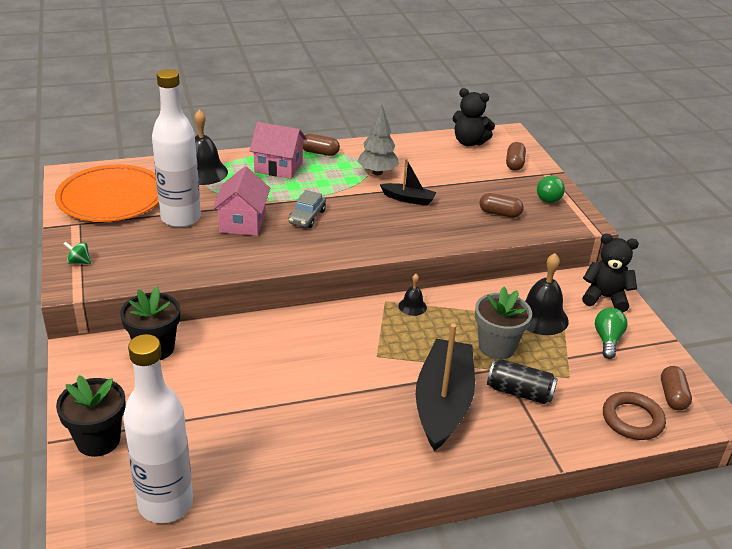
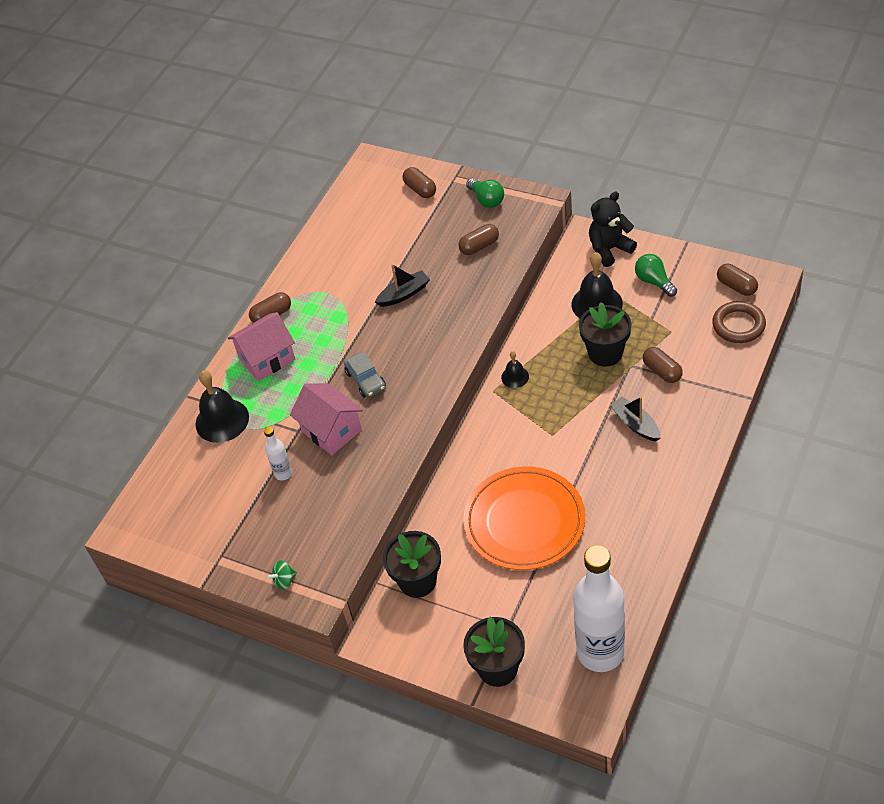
camera: 40 degrees left, 15 degrees up
(111, 198) = (200, 512): orange plate -> orange plate (524, 521)
(181, 218) = (283, 473): white bottle -> white bottle, size x0.43
(377, 172) = (344, 292): grey tree -> none
(443, 403) = (635, 424): black boat -> black boat, size x0.49
(469, 142) = (358, 198): black teddy bear -> none
(497, 347) = (605, 353): grey flower pot -> black flower pot
(519, 392) = (662, 371): black can -> brown capsule

